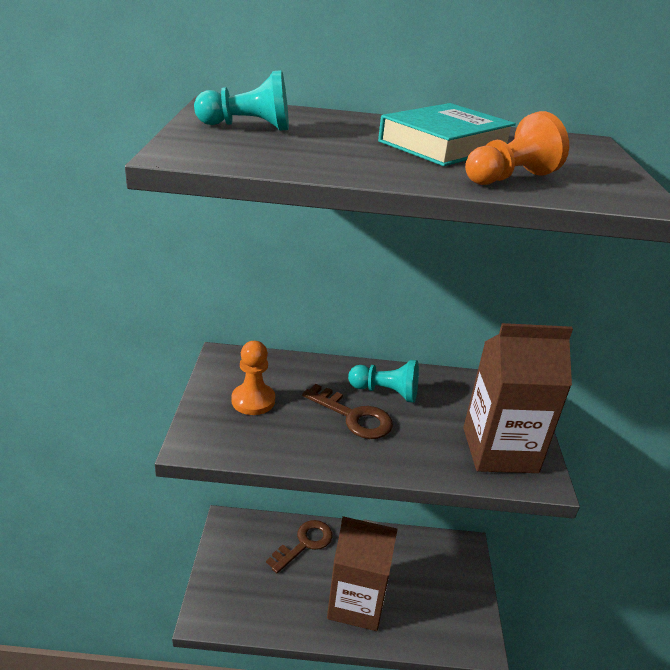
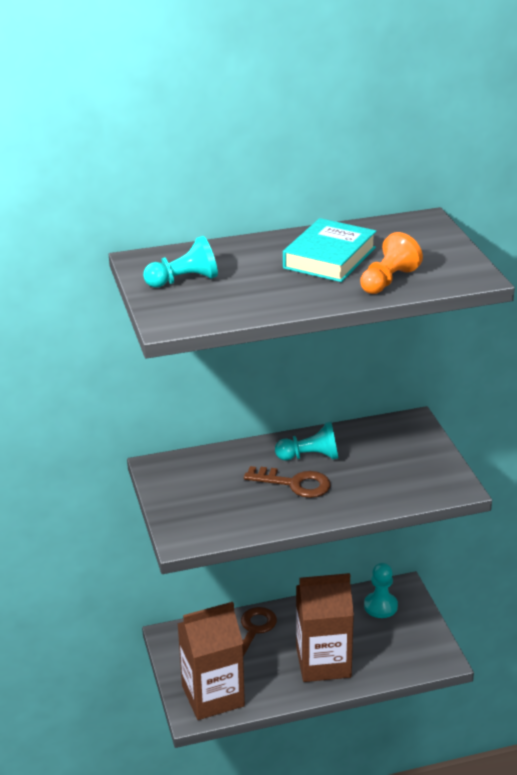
camera: 15 degrees left, 0 degrees up
(253, 400) = (205, 495): orange pawn -> none
(437, 559) = (380, 606): none -> turquoise pawn
(499, 450) = (420, 476): brown carton -> brown carton (213, 696)

